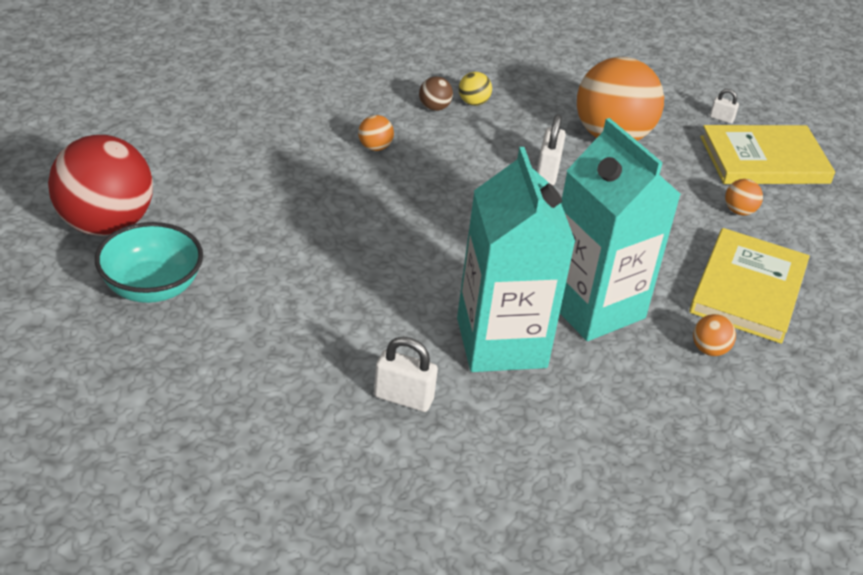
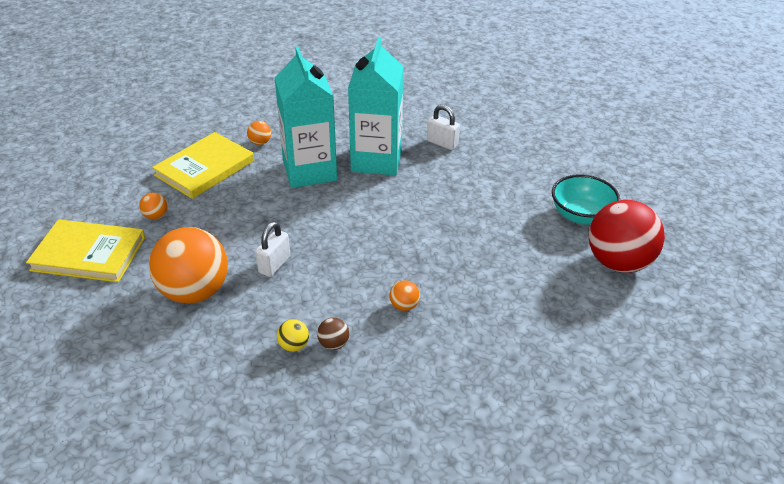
camera: 160 degrees left, 0 degrees up
(721, 118) = (79, 299): white padlock -> none

